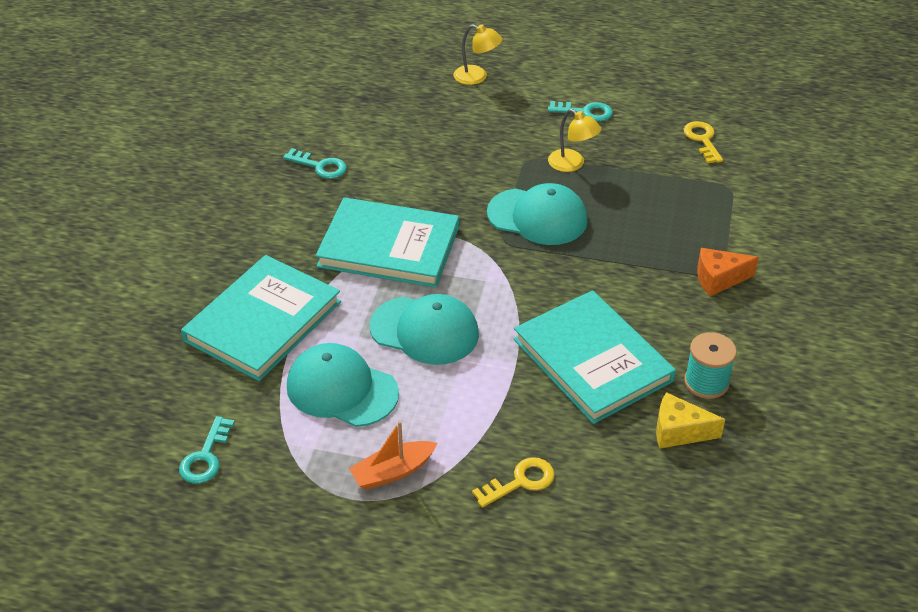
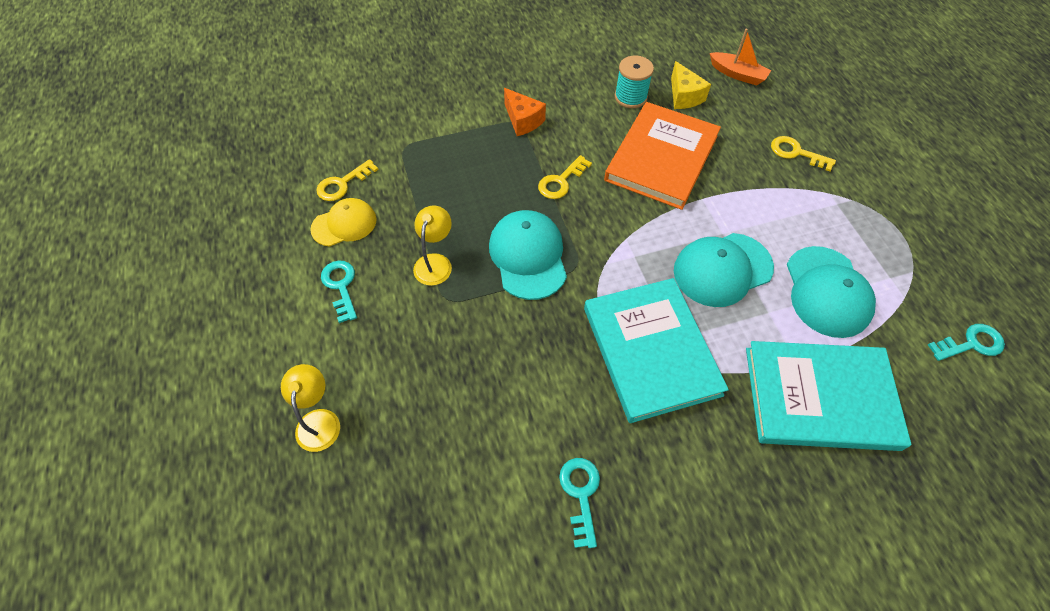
camera: 120 degrees left, 15 degrees up
(393, 472) = (858, 221): orange boat -> orange boat (737, 74)
(424, 330) = (722, 269): turquoise cap -> turquoise cap turned 105 degrees counterclockwise
(592, 360) = (661, 158): turquoise book -> orange book
(612, 272) = (561, 181): none -> yellow key
(652, 129) = (344, 224): none -> yellow cap

